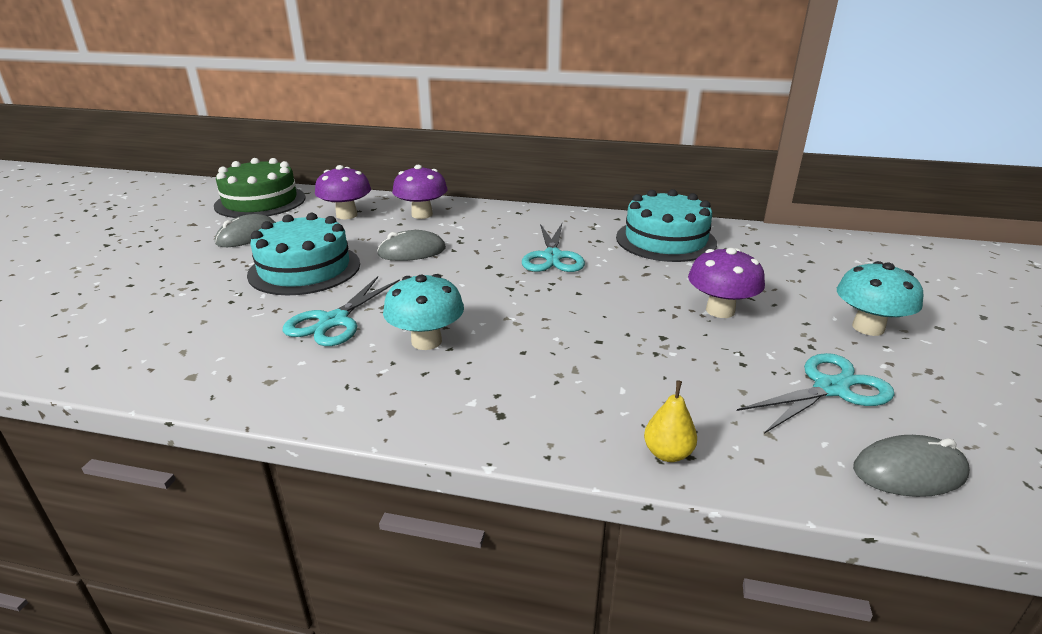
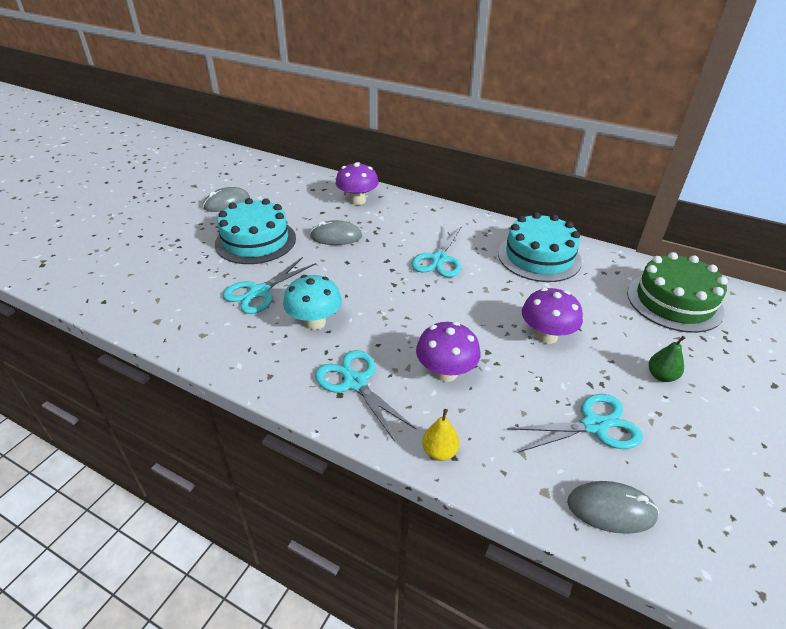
camera: 15 degrees right, 10 degrees up
(260, 201) = (246, 170): green cake -> green cake (674, 301)
(346, 215) = (302, 193): purple mushroom -> purple mushroom (445, 372)
(515, 398) = (355, 382): none -> turquoise scissors
(868, 327) = (661, 376): turquoise mushroom -> green pear

